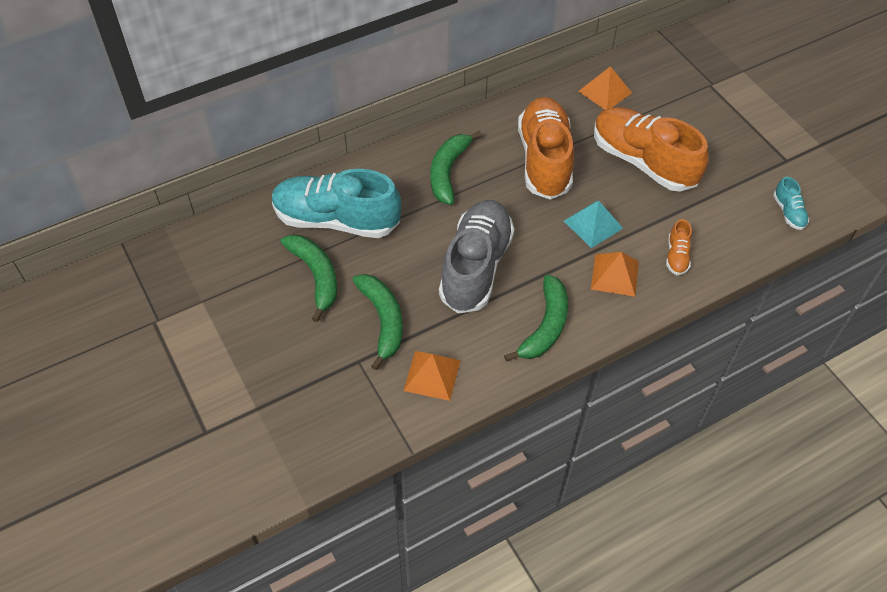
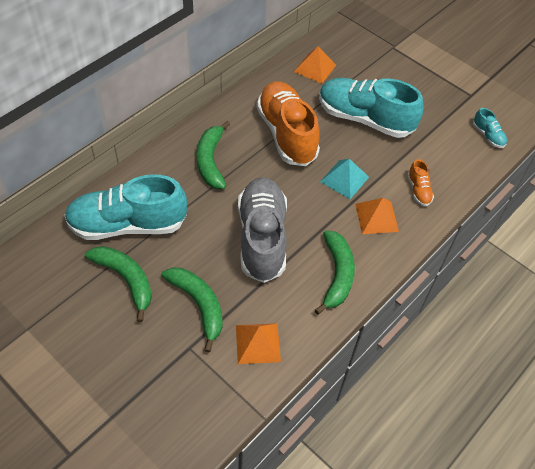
camera: 20 degrees left, 0 degrees up
(643, 162) = (365, 119): orange shoe -> turquoise shoe

